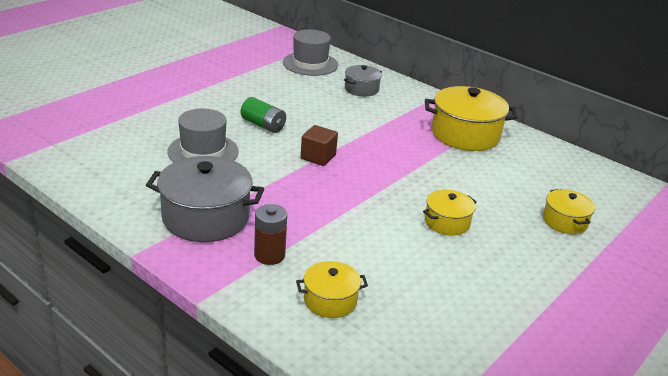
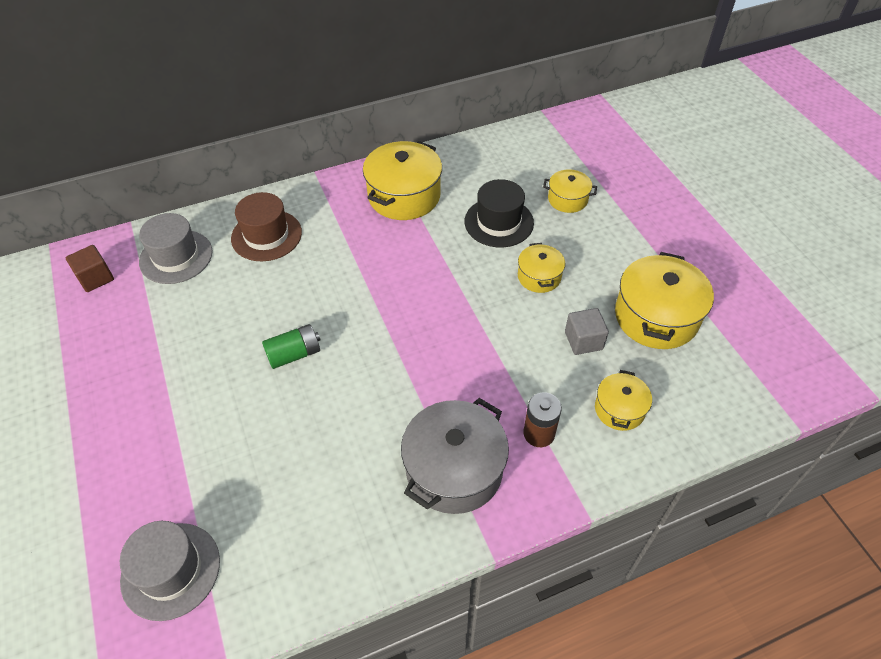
camera: 60 degrees left, 20 degrees up
(203, 152) = (321, 432): grey hat -> grey hat (170, 570)
(318, 157) = (386, 329): brown cube -> brown cube (95, 278)
(361, 89) = (266, 235): grey pot -> brown hat
(394, 263) = (583, 340): none -> grey cube
(468, 308) = (656, 317): none -> yellow pot
(489, 187) = (499, 222): none -> black hat

